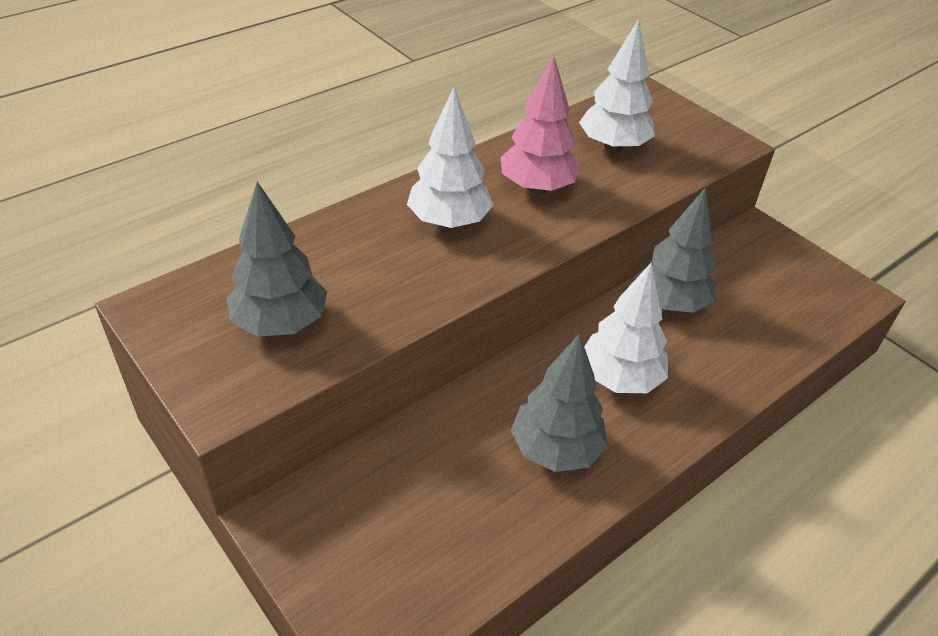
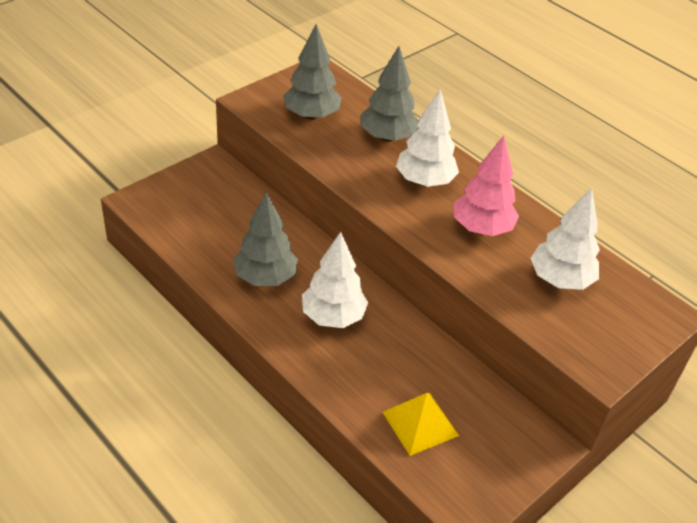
camera: 85 degrees right, 0 degrees up
(670, 303) = (423, 358): grey tree -> grey tree (387, 137)
(763, 316) = (420, 423): none -> yellow pyramid

